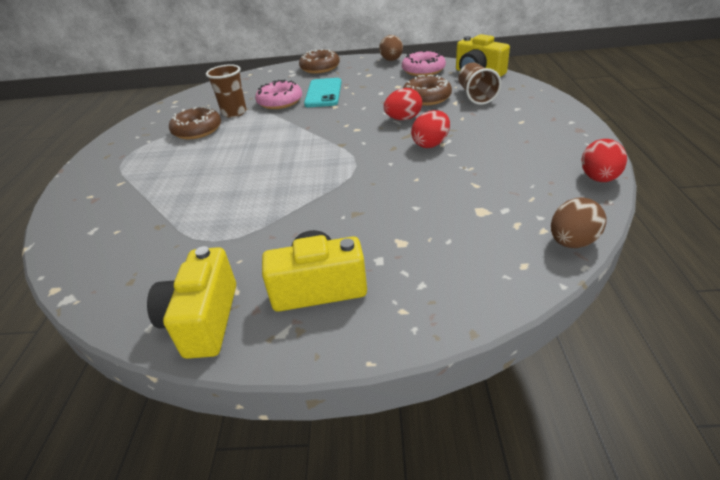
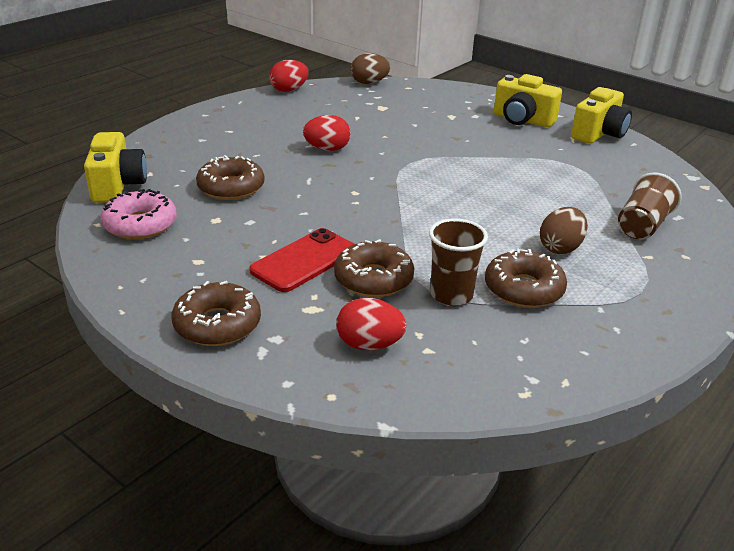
camera: 145 degrees left, 5 degrees down
(280, 102) = (373, 279): pink donut -> brown donut
(323, 93) = (304, 261): turquoise phone -> red phone
(391, 60) = (116, 270): brown egg -> brown egg (560, 248)
(403, 119) = (299, 179): red egg -> red egg (369, 345)
(476, 96) = (192, 165): brown cup -> brown cup (642, 226)

